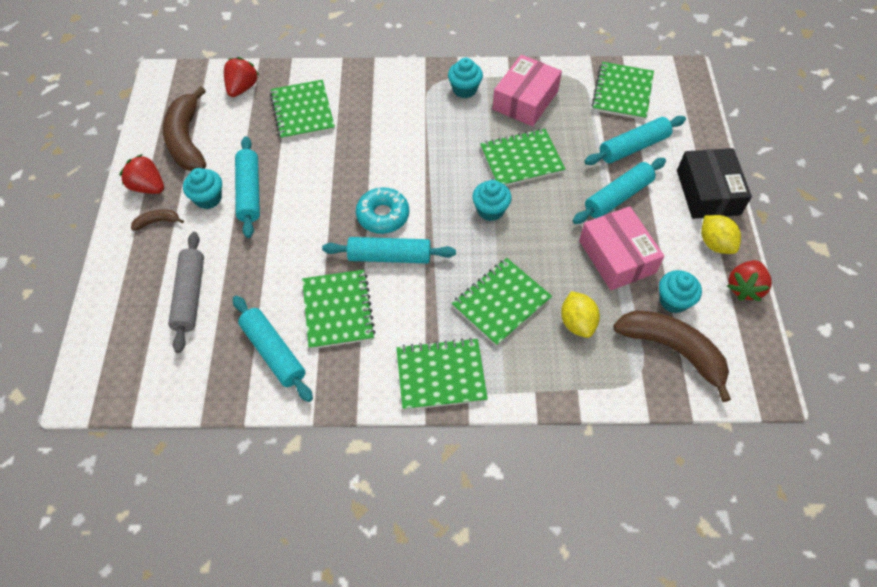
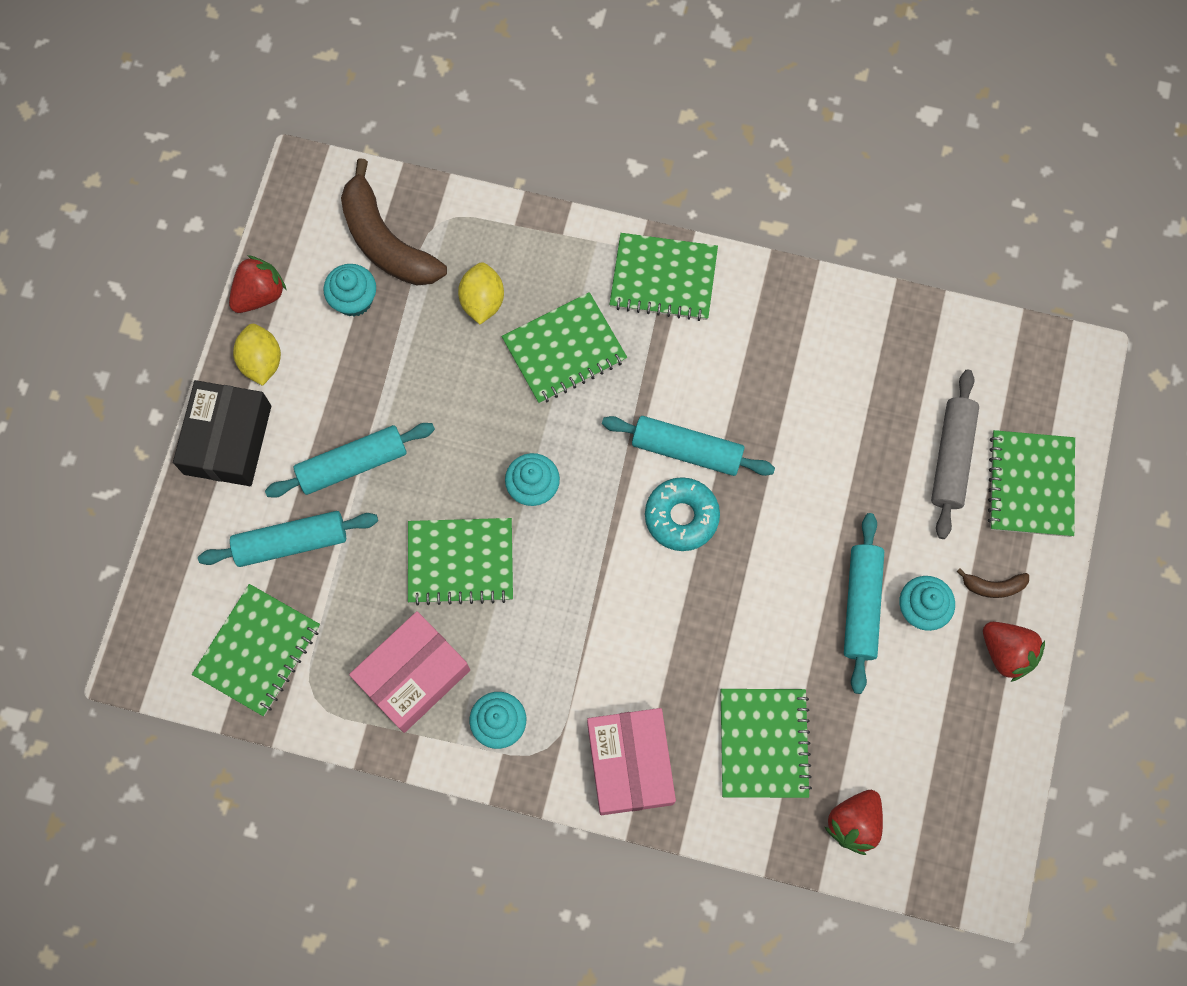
camera: 165 degrees left, 15 degrees up
(187, 140) = (947, 731): brown banana -> none
(273, 352) = (853, 355): turquoise rolling pin -> none
(338, 310) = (767, 390): green notebook -> green notebook (1030, 485)
(617, 256) = (395, 376): pink box -> pink box (630, 764)

